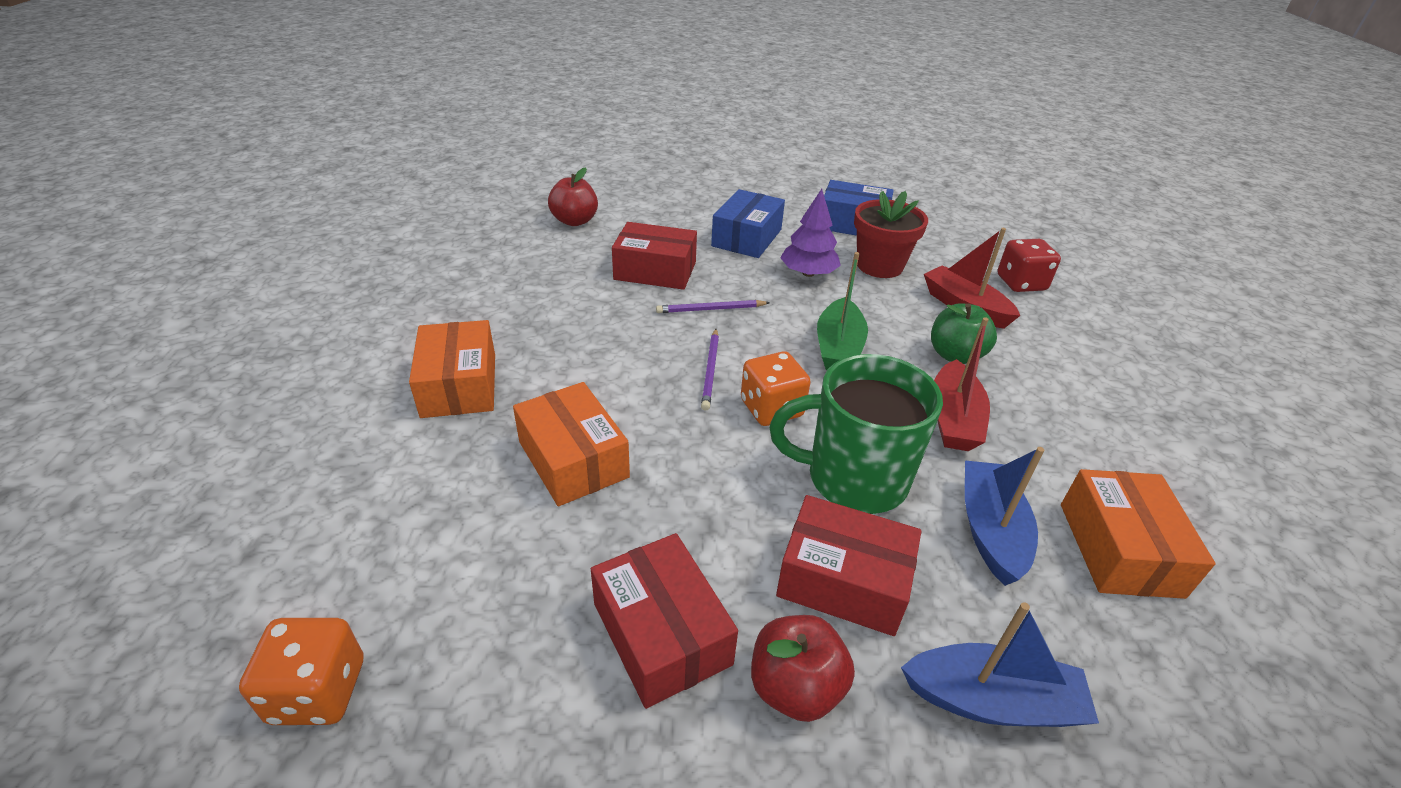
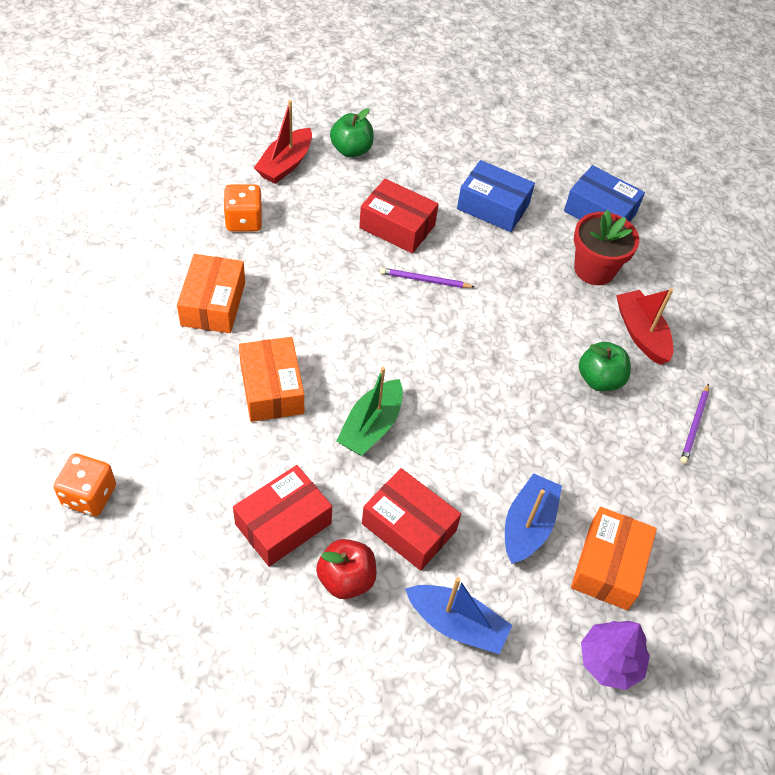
camera: 15 degrees right, 15 degrees up
(575, 221) = (351, 150): red apple -> green apple
(661, 633) = (283, 524): red box -> red box turned 60 degrees clockwise
(710, 370) = (398, 340): purple pencil -> purple pencil (694, 425)
(746, 238) = (493, 206): blue box -> blue box turned 75 degrees clockwise
(771, 409) = (427, 387): orange dice -> orange dice (244, 221)
(808, 273) = (526, 262): purple tree -> purple tree (610, 661)
(838, 347) = (508, 346): green boat -> green boat (371, 426)
(854, 478) = (456, 460): green mug -> none
(953, 419) = (559, 435): red boat -> red boat (285, 164)
(1021, 283) = (711, 321): red dice -> none

